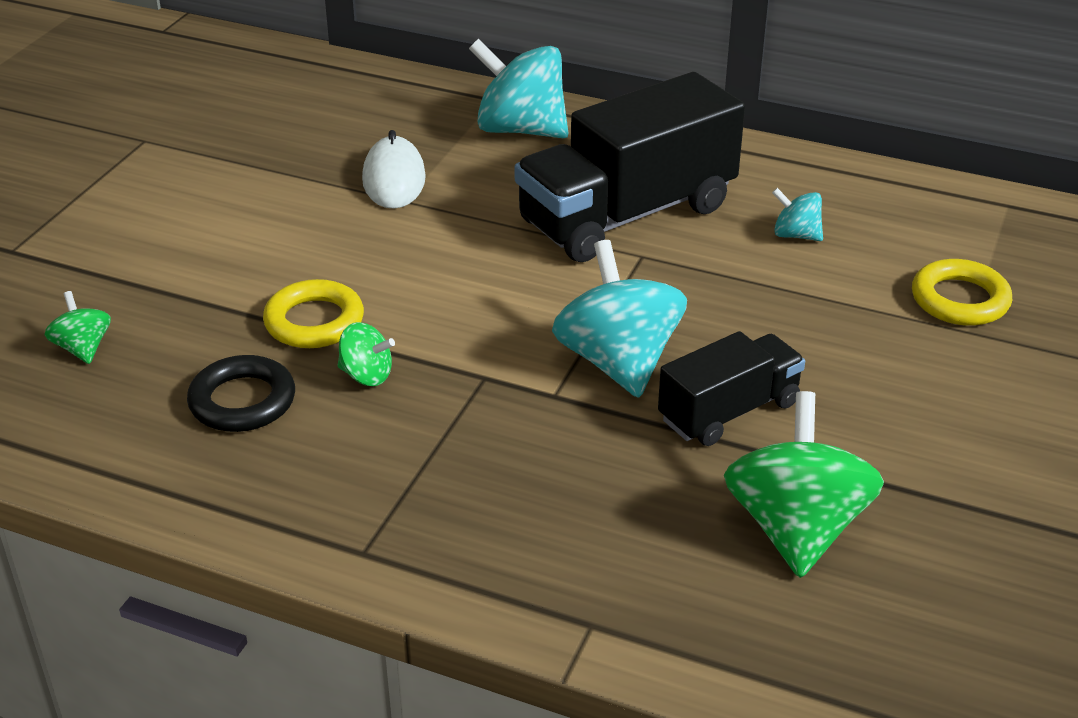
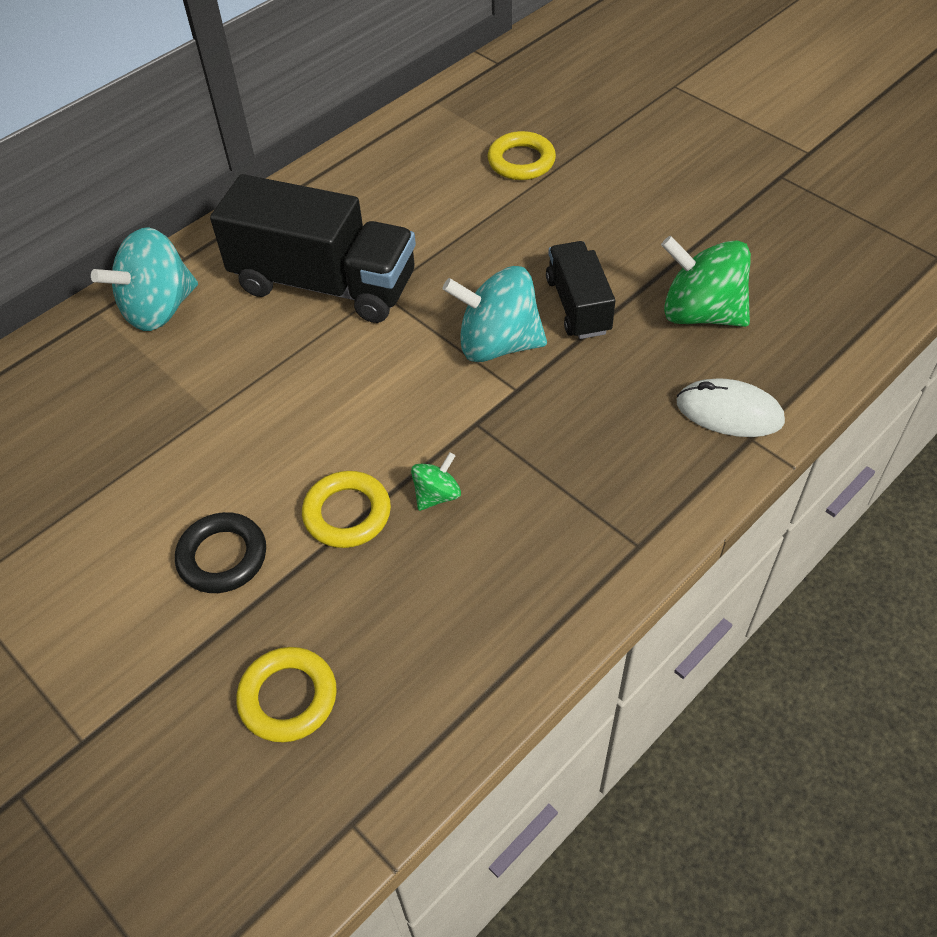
camera: 65 degrees left, 15 degrees up
(83, 348) = (288, 698): green spinning top -> yellow ring
(242, 401) = (428, 586): black ring -> black ring (222, 557)
(394, 179) = (173, 410): white mouse -> white mouse (729, 412)
(627, 215) = (324, 284): black truck -> black truck turned 60 degrees counterclockwise
(795, 235) = (406, 207): turquoise spinning top -> none

